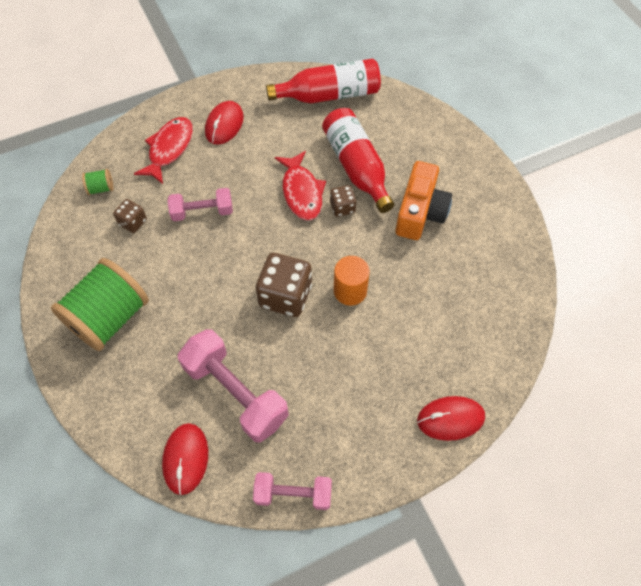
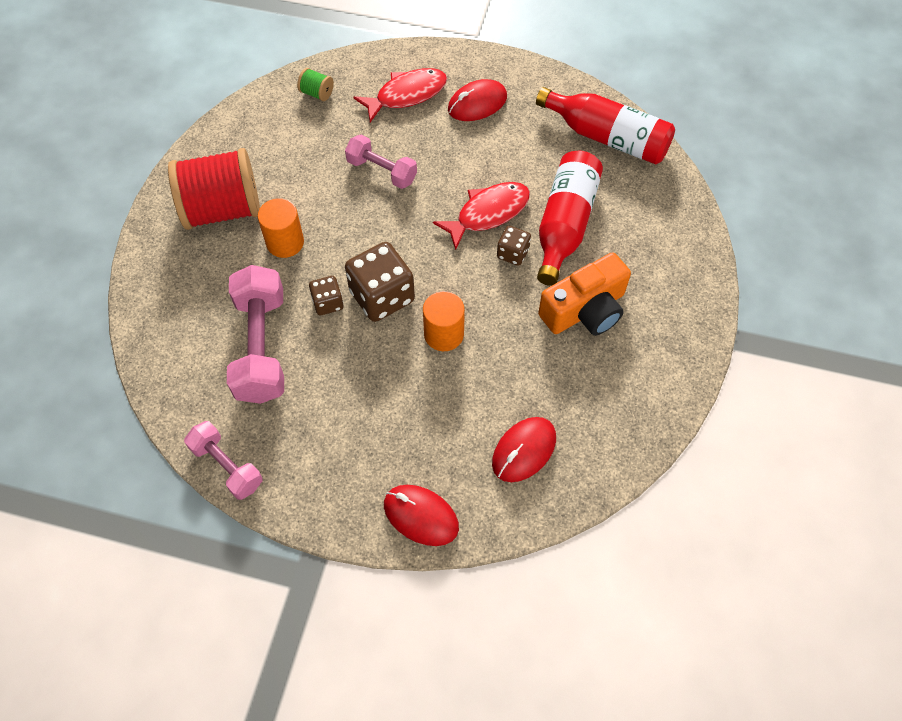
camera: 40 degrees right, 0 degrees up
(109, 318) = (223, 209): green spool -> red spool
(133, 222) = (315, 141): brown dice -> brown dice (328, 303)
(180, 308) = (285, 242): none -> orange cylinder
(185, 459) = (173, 369): red mouse -> red mouse (524, 450)
(301, 192) = (488, 213): red fish -> red fish turned 150 degrees counterclockwise

